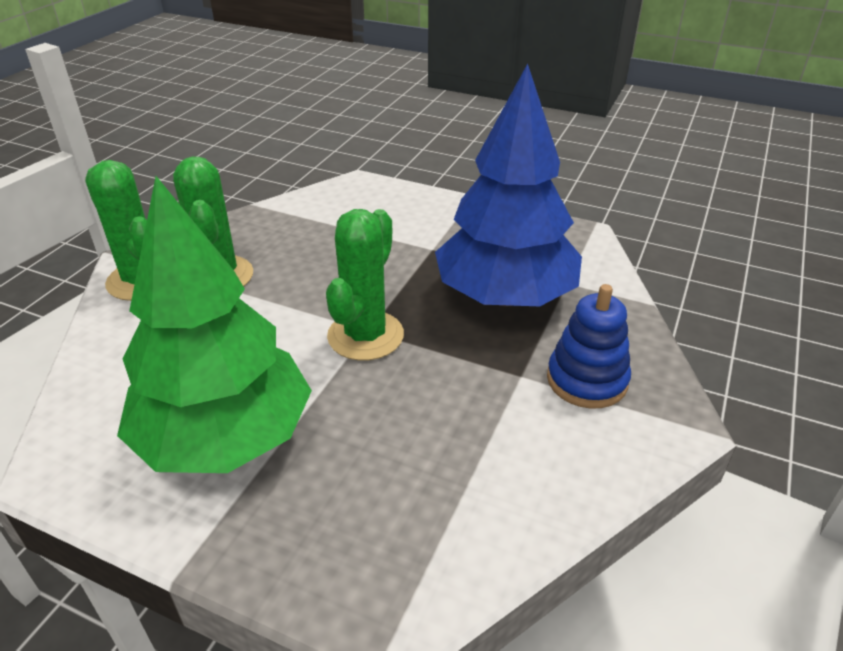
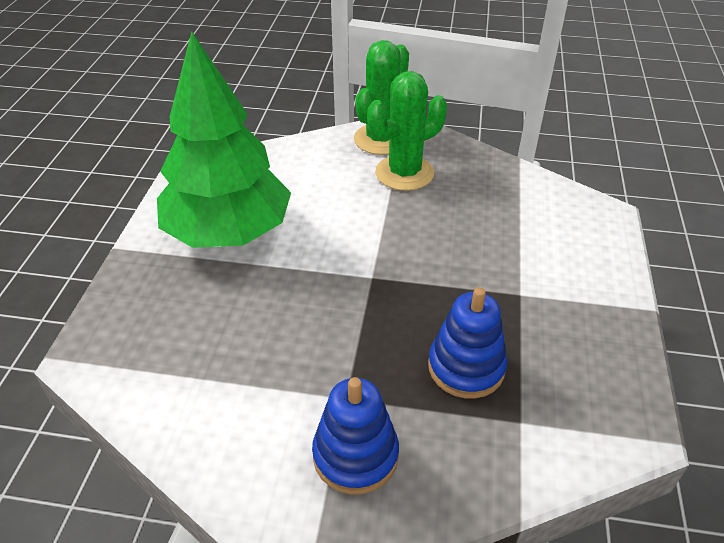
camera: 75 degrees right, 5 degrees up
(365, 336) = (363, 277): green cactus -> none
(505, 296) = (466, 367): blue tree -> blue stacking toy

